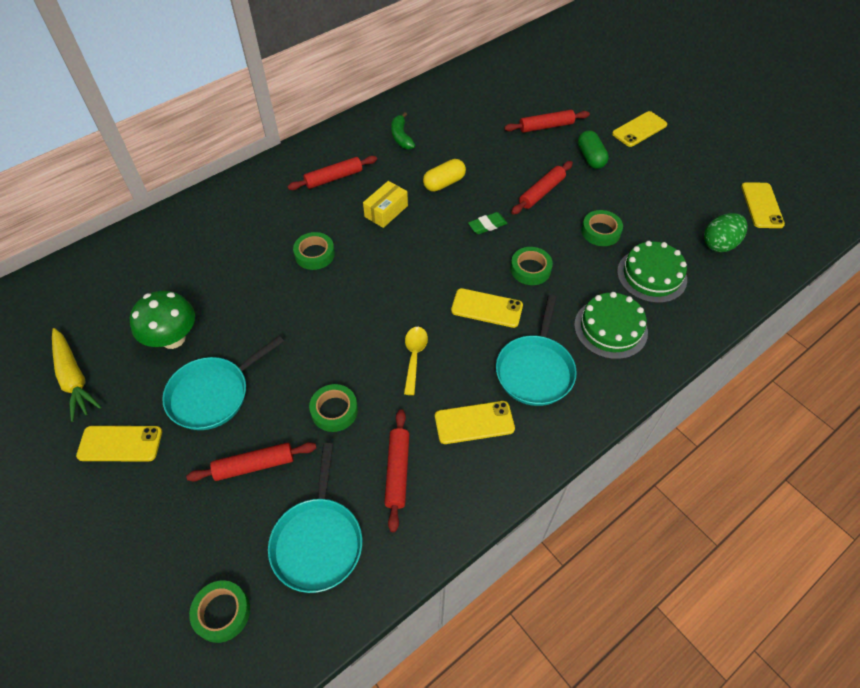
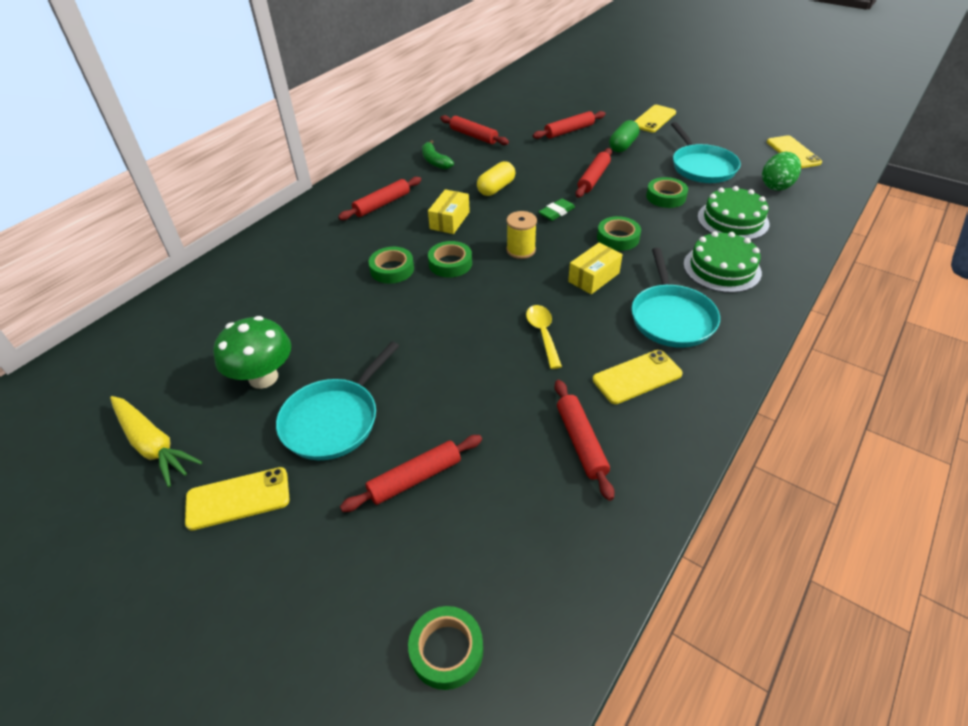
camera: 15 degrees left, 10 degrees down
(318, 541) = (527, 536): turquoise pan -> turquoise pan (702, 167)
(334, 410) = (482, 402): green tape -> green tape (450, 263)
(435, 261) = (521, 250): none -> yellow spool
(450, 113) = (473, 136): none -> red rolling pin
(487, 308) = (593, 277): yellow phone -> yellow box
(590, 157) = (623, 145): green capsule -> green capsule turned 60 degrees clockwise

